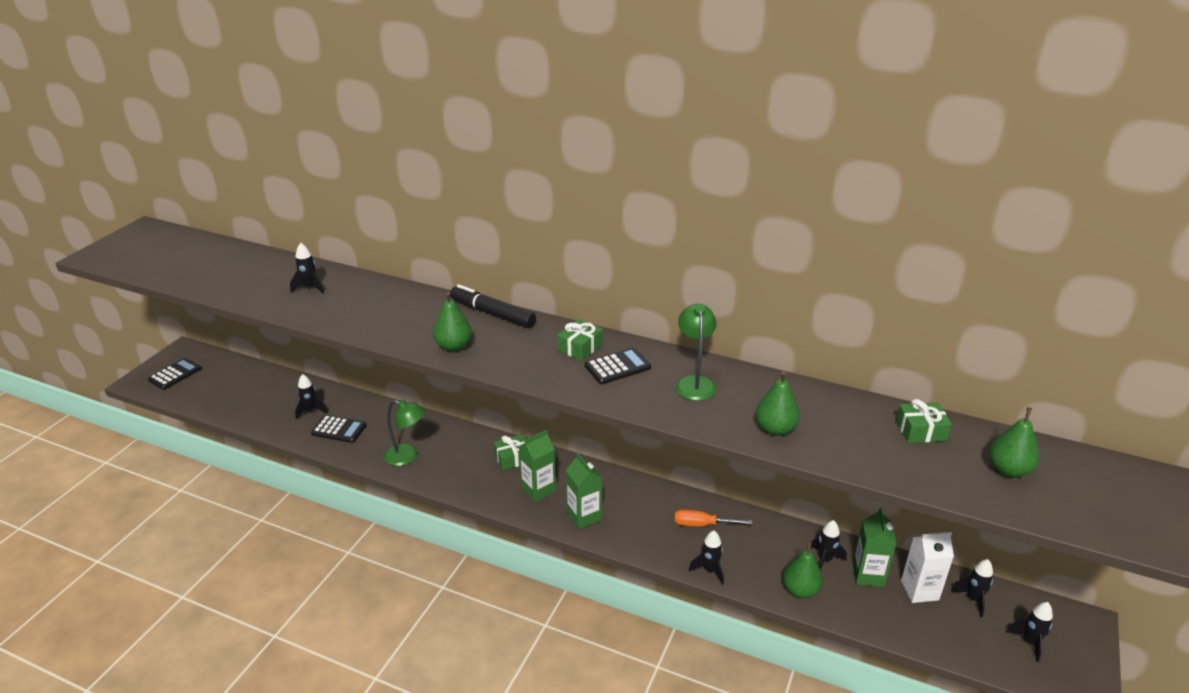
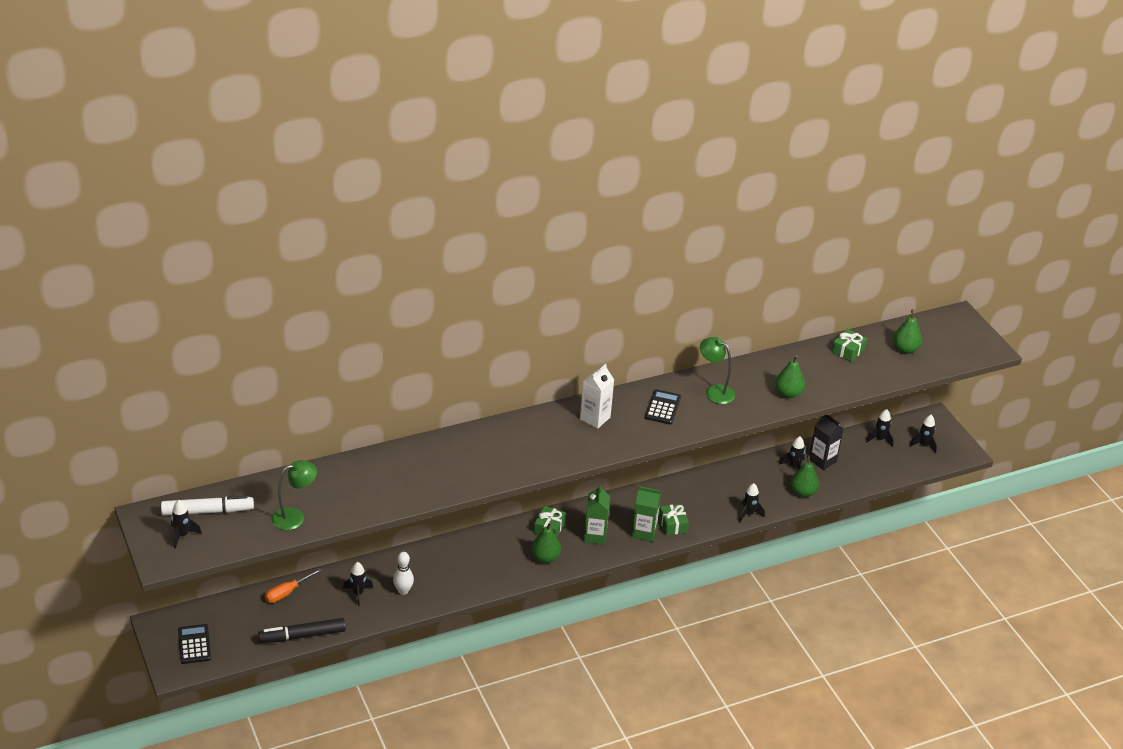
camera: 50 degrees left, 5 degrees up
(175, 245) = (207, 511): none -> white marker
(310, 288) = (384, 477): black rocket -> black rocket (182, 535)
(339, 429) = (403, 591): black calculator -> white bowling pin
(407, 457) = (482, 574): green lamp -> green lamp (294, 516)
(453, 346) = (554, 455): green pear -> green pear (545, 558)
(492, 313) = (536, 418): black marker -> black marker (302, 636)
(580, 347) = (624, 408): green gift -> green gift (673, 524)
(702, 524) = (711, 491): orange screwdriver -> orange screwdriver (287, 593)
(868, 575) = (822, 460): green carton -> black carton
(919, 590) = (853, 452): white carton -> white carton (595, 418)

